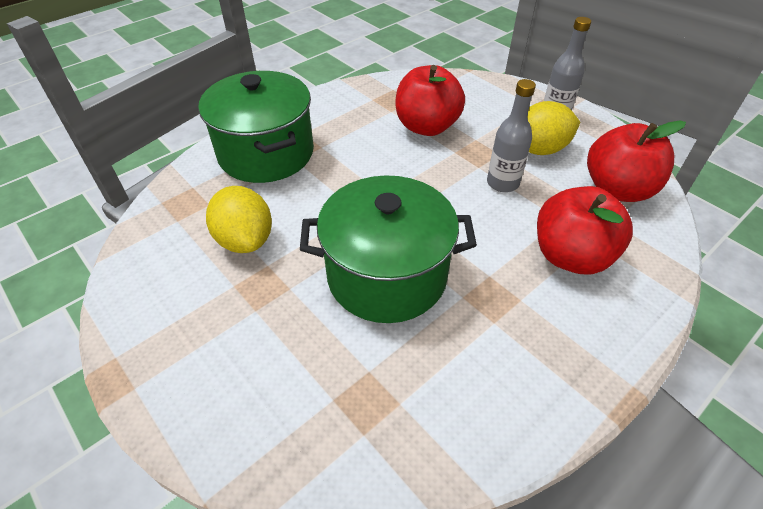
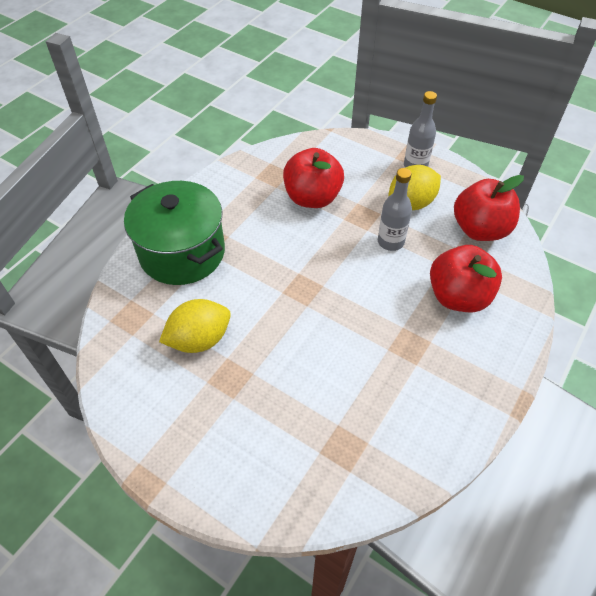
camera: 15 degrees left, 5 degrees up
(245, 240) = (199, 339): yellow lemon -> yellow lemon turned 75 degrees counterclockwise
(387, 275) = (325, 345): green pot -> none

